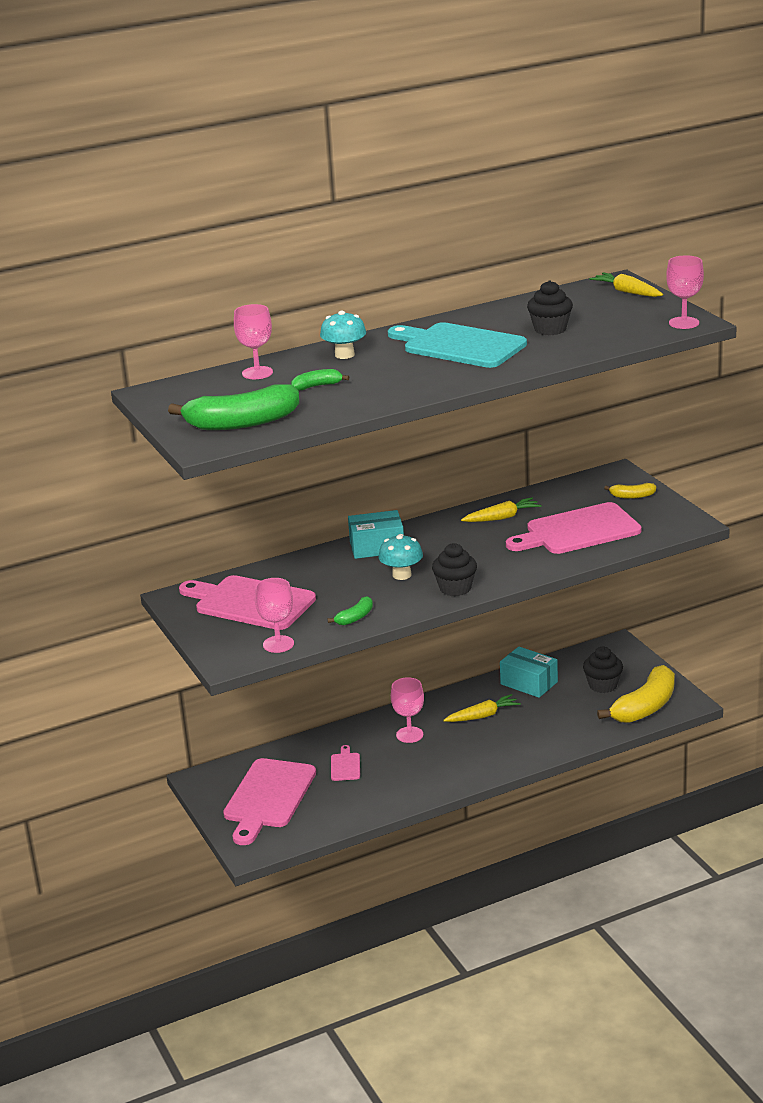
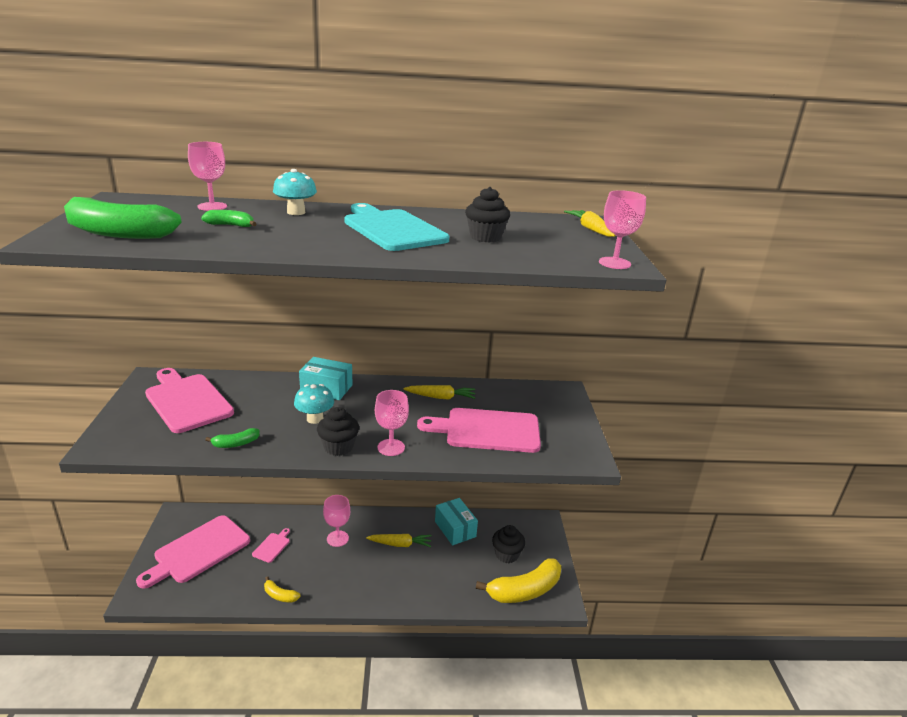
camera: 20 degrees right, 0 degrees up
(278, 644) = (153, 445): pink goblet -> pink goblet (391, 447)
(632, 496) = (559, 415): yellow banana -> yellow banana (280, 595)

